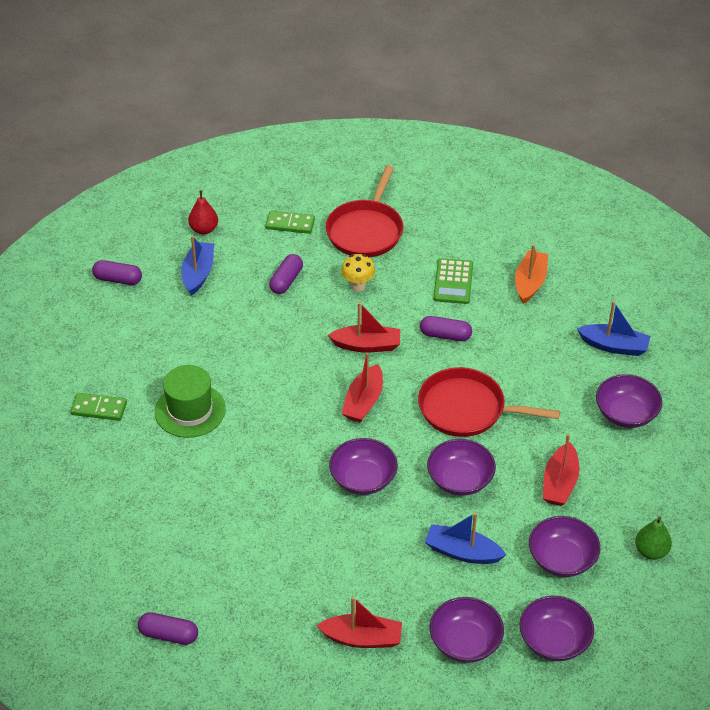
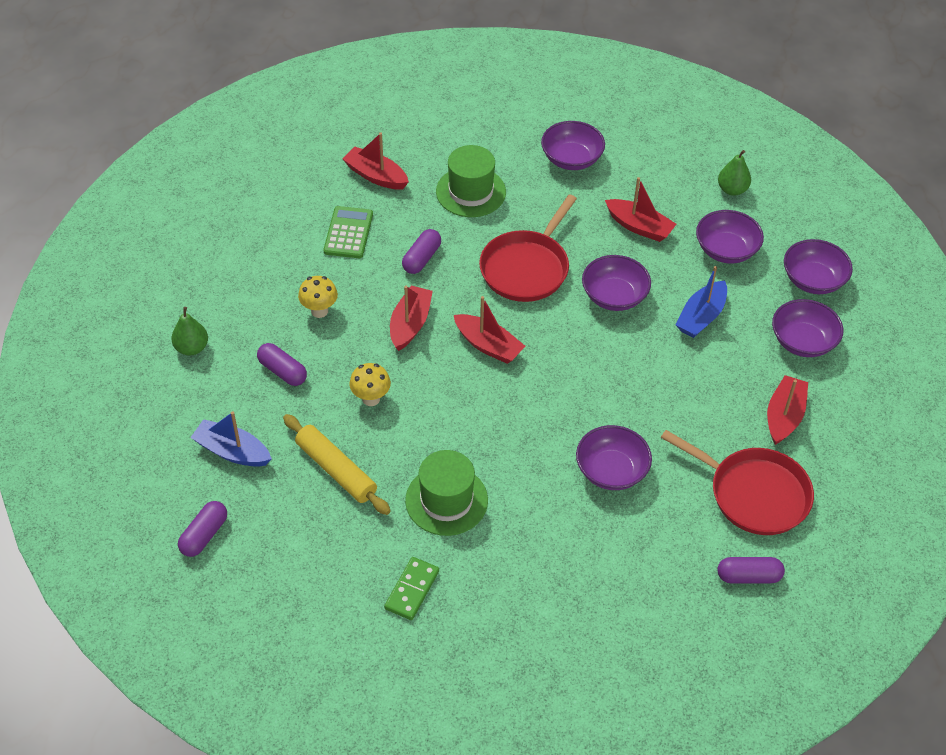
camera: 75 degrees left, 5 degrees up
(168, 635) = (748, 576): purple capsule -> purple capsule turned 60 degrees clockwise
(199, 337) = (336, 470): none -> yellow rolling pin
(204, 229) = (159, 431): red pear -> none
(277, 340) = (371, 399): none -> yellow mushroom
(290, 224) = (192, 348): green domino -> green pear
(363, 479) = (591, 370): purple bowl -> purple bowl (611, 470)
(366, 231) = (237, 284): red pan -> red pan (754, 494)
(453, 282) = (348, 233): green calculator -> green calculator turned 105 degrees counterclockwise
(530, 282) = (376, 176): orange boat -> red boat
(543, 350) = (471, 192): none -> green hat
(614, 346) = (485, 142): blue boat -> none

